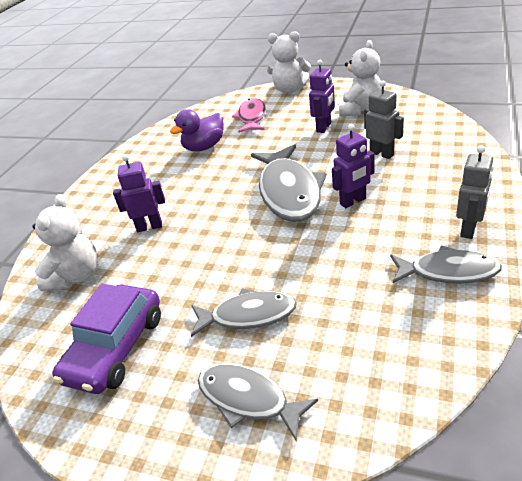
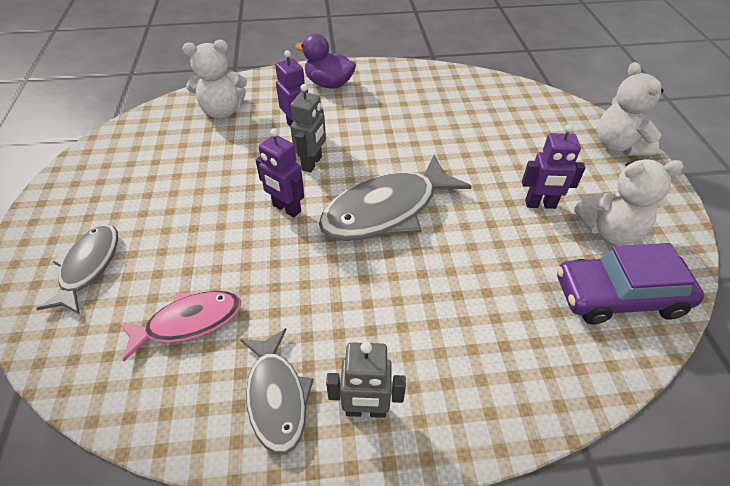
camera: 60 degrees right, 10 degrees up
(116, 348) = (143, 166): purple car -> purple car (619, 296)
(204, 147) = (445, 116): purple duck -> purple duck (329, 84)
(248, 315) = (186, 236): grey fish -> none
(252, 117) = (528, 133): pink fish -> pink fish (189, 322)
(353, 201) = (387, 273): purple robot -> purple robot (286, 208)
(382, 154) = (505, 279): grey robot -> grey robot (312, 163)

